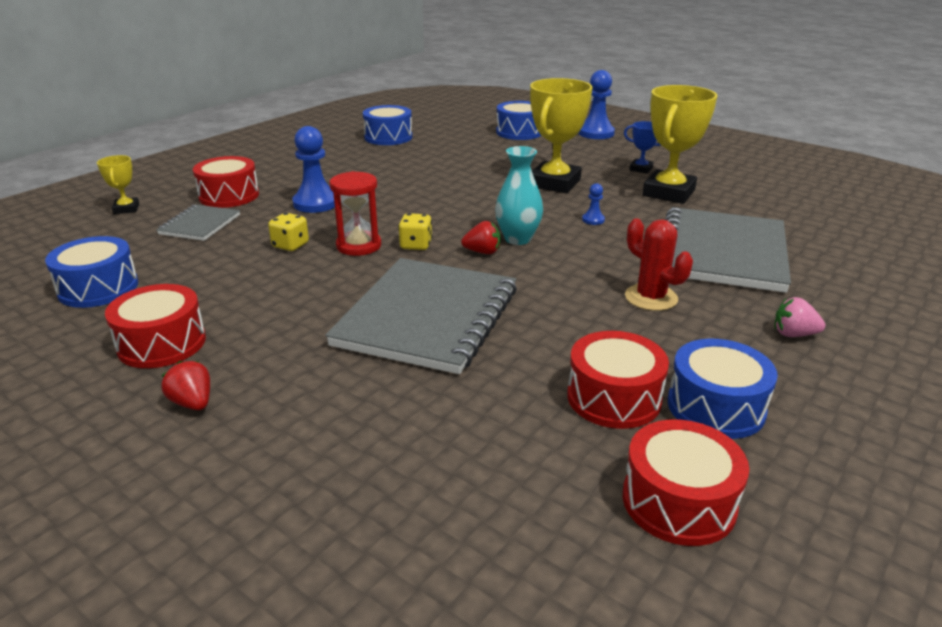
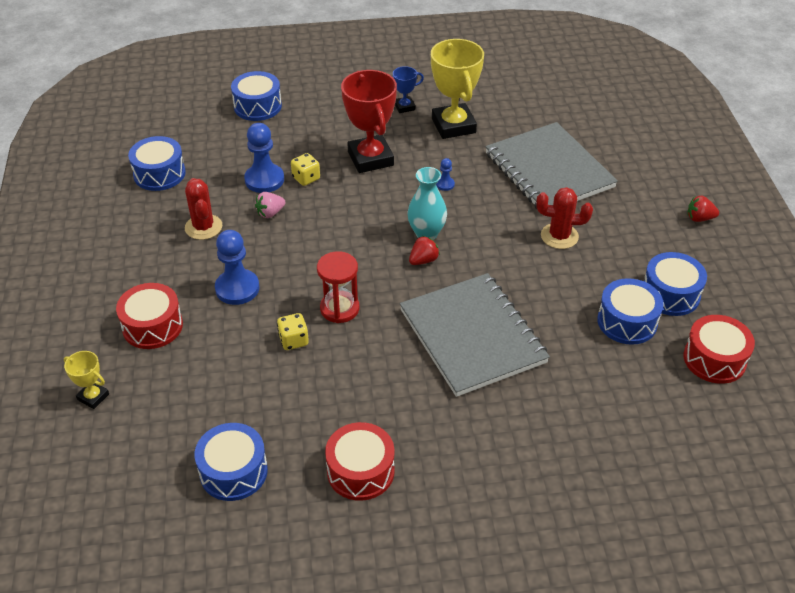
camera: 45 degrees left, 15 degrees up
(193, 403) = (450, 487): red strawberry -> red strawberry (699, 218)
(200, 225) = (189, 369): grey notebook -> none
(361, 168) = (203, 227): none -> red cactus
(416, 245) = (374, 282): yellow dice -> yellow dice (306, 178)
(554, 183) = (370, 158): yellow trophy -> red trophy
(596, 133) = (317, 76): blue pawn -> blue pawn (264, 180)
(614, 398) = (627, 322): red drum -> blue drum
(793, 334) = (649, 218): pink strawberry -> pink strawberry (270, 213)

